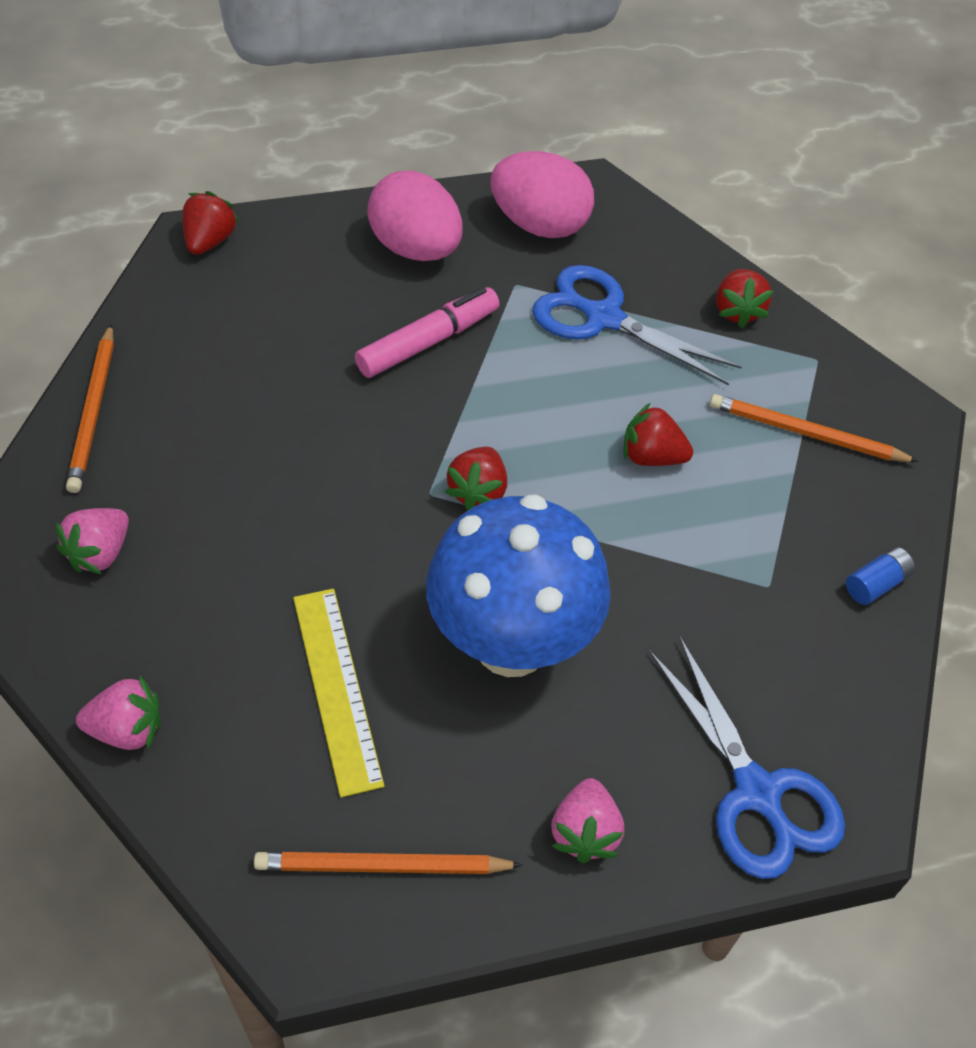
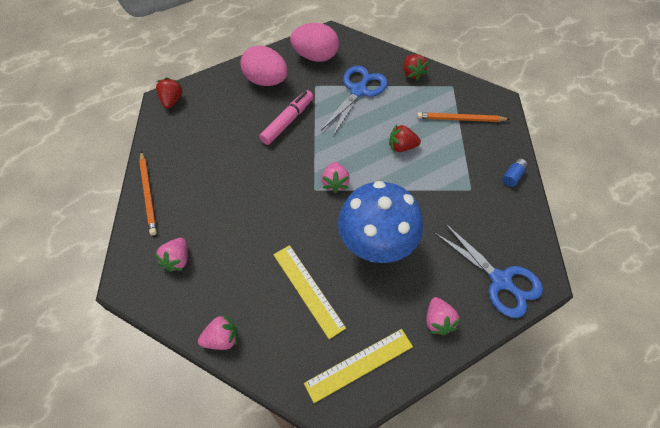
camera: 15 degrees left, 5 degrees up
(382, 866) = (359, 364): orange pencil -> yellow ruler
(478, 491) = (335, 183): red strawberry -> pink strawberry
(603, 318) = (358, 91): blue scissors -> blue scissors turned 105 degrees clockwise

